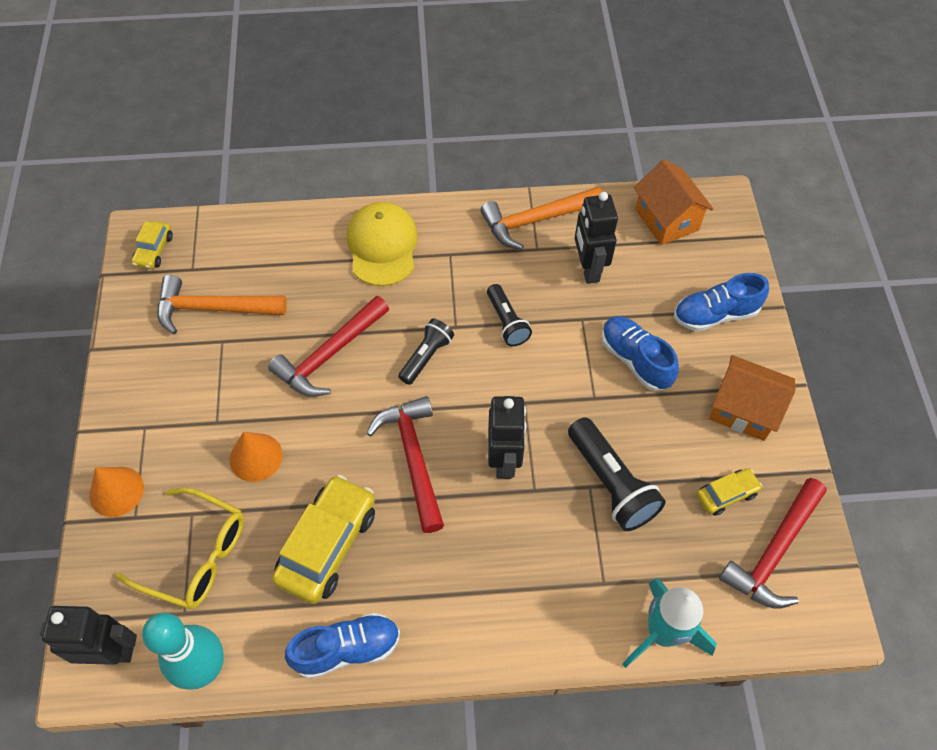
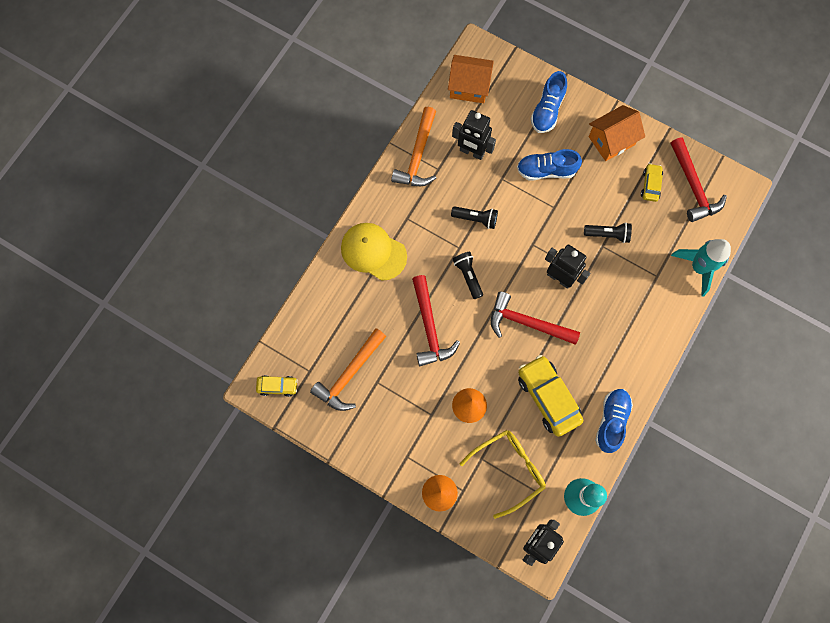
camera: 55 degrees left, 15 degrees up
(154, 250) = (277, 386): yellow car -> yellow car turned 45 degrees counterclockwise
(611, 483) = (608, 234): black flashlight -> black flashlight, size x0.62

